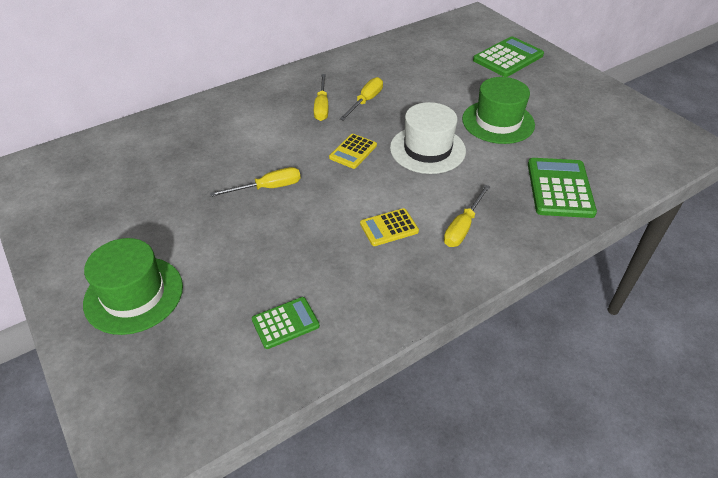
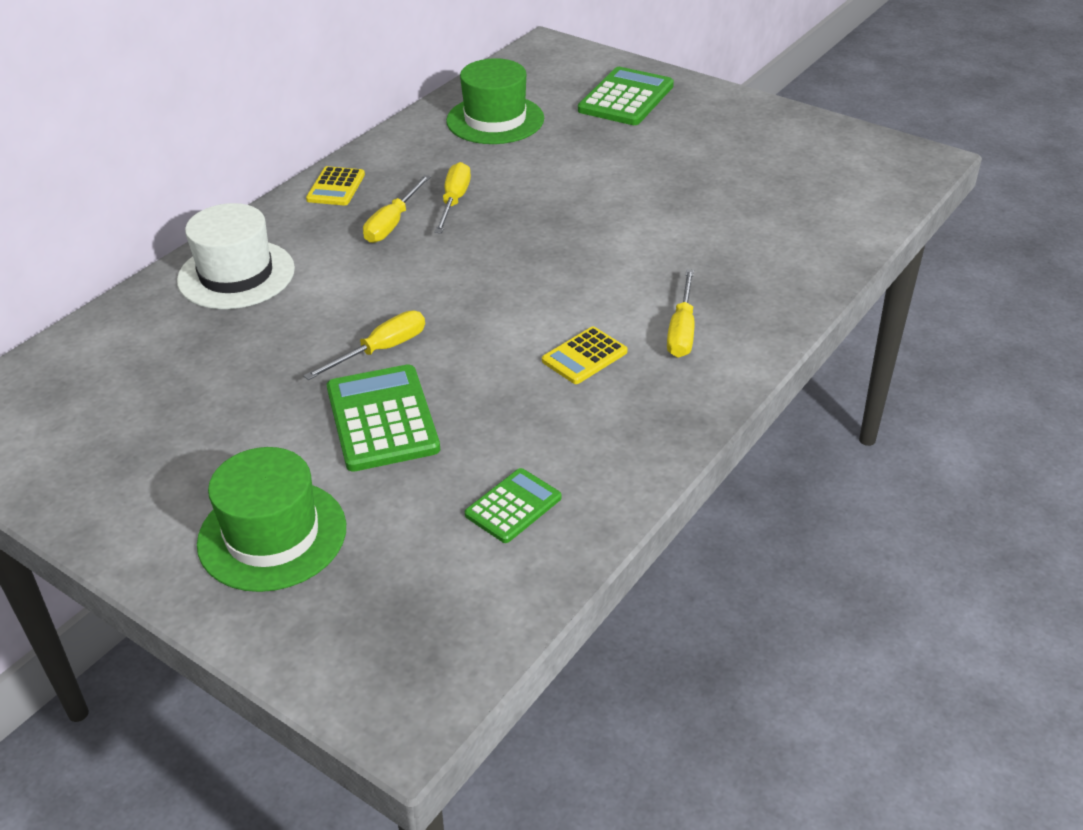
camera: 20 degrees left, 5 degrees down
(322, 107) = (392, 223): yellow screwdriver -> yellow screwdriver turned 45 degrees clockwise
(353, 151) = (476, 273): yellow calculator -> yellow calculator (336, 187)
(427, 149) = (580, 245): white hat -> white hat (236, 275)
(498, 122) = (657, 187): green hat -> green hat (495, 120)
(559, 188) = (780, 252): green calculator -> green calculator (382, 419)

